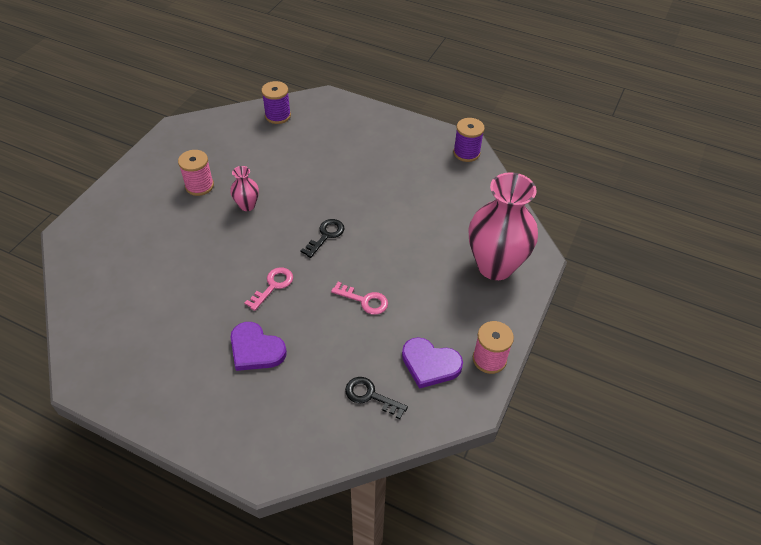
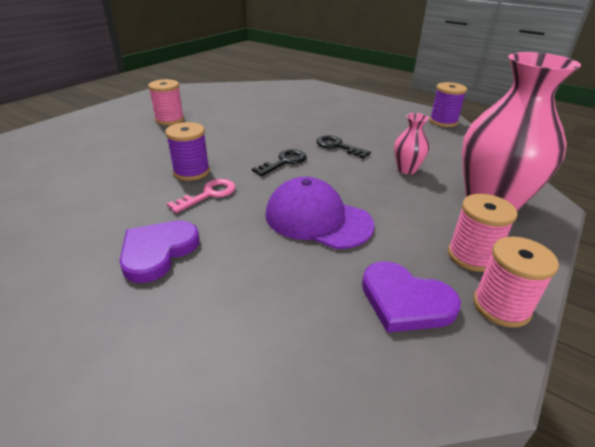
camera: 10 degrees right, 15 degrees down
(247, 205) = (209, 135): pink vase -> pink vase (406, 169)
(256, 349) = (158, 252): purple heart -> purple heart turned 75 degrees clockwise
(278, 116) = (262, 89): purple spool -> purple spool (191, 172)
(364, 300) = (317, 219): pink key -> purple cap
(370, 396) = (306, 332): black key -> black key (338, 146)
(475, 320) = (471, 256): none -> pink spool

